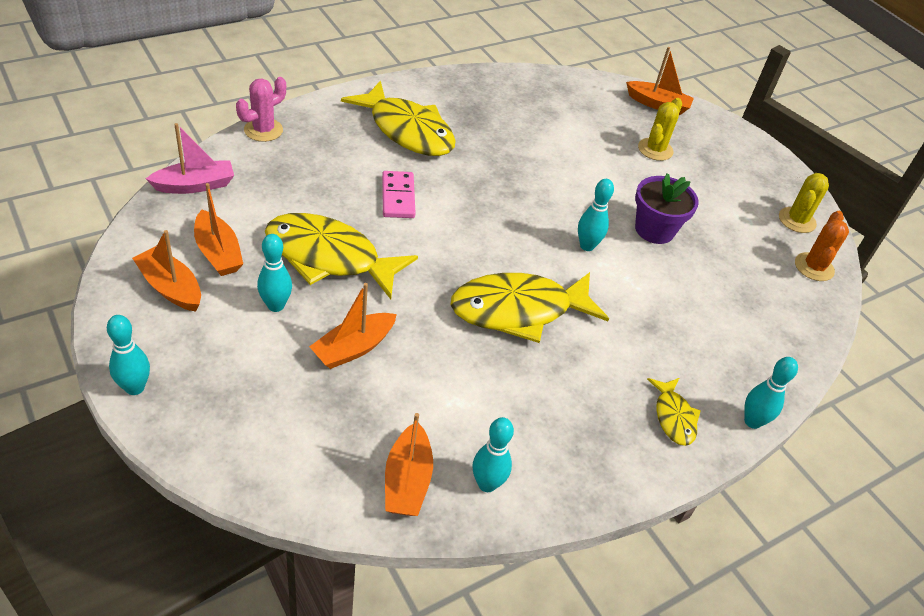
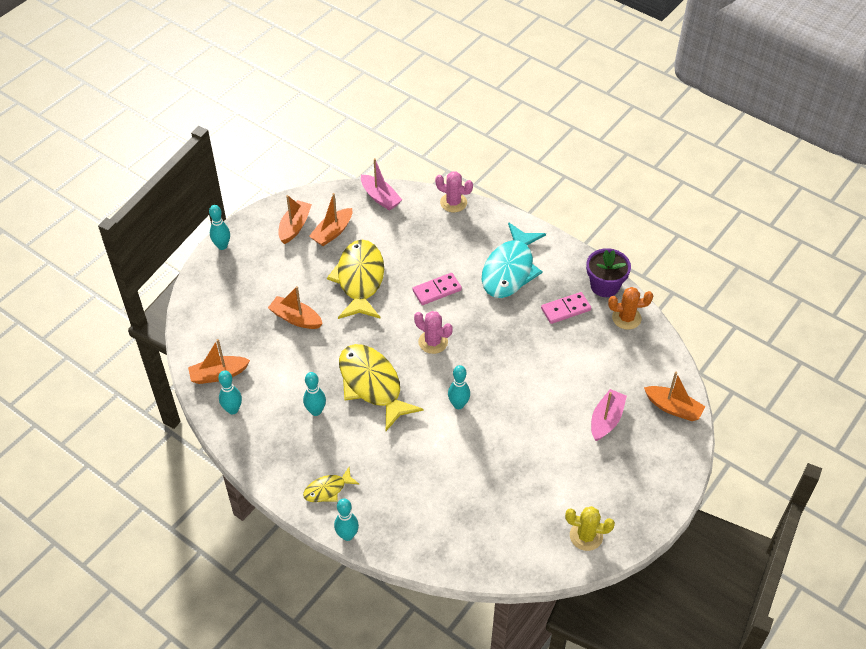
camera: 75 degrees right, 5 degrees up
(276, 306) = (307, 273): turquoise bowling pin -> turquoise bowling pin (316, 411)
(407, 130) = (510, 270): yellow fish -> turquoise fish
(479, 231) = (433, 342): none -> pink cactus
(492, 116) = (565, 309): none -> pink domino
(654, 230) = (504, 441): purple flower pot -> purple flower pot (604, 286)
(655, 149) = (606, 420): yellow cactus -> pink boat
(658, 104) = (673, 408): orange boat -> orange boat turned 60 degrees counterclockwise
(814, 267) = (533, 555): orange cactus -> orange cactus (626, 318)

